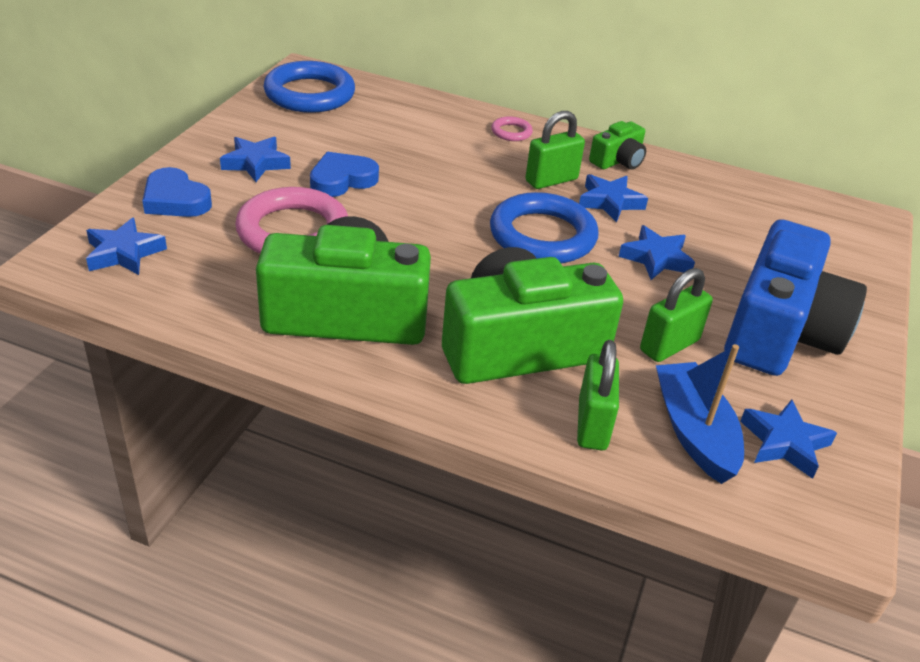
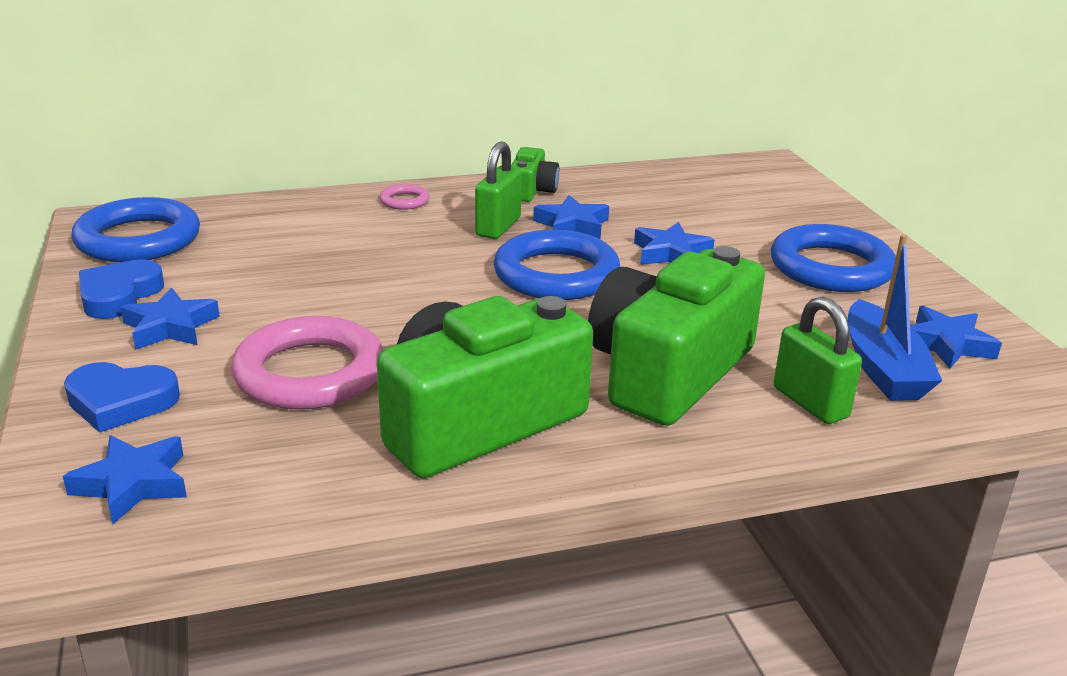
camera: 35 degrees left, 10 degrees down
(342, 180) = (294, 304): blue heart -> blue heart (119, 295)
(669, 345) = (775, 314): green padlock -> none
(694, 432) = (883, 368): blue boat -> blue boat turned 135 degrees counterclockwise
(780, 331) = (831, 267): blue camera -> blue ring

